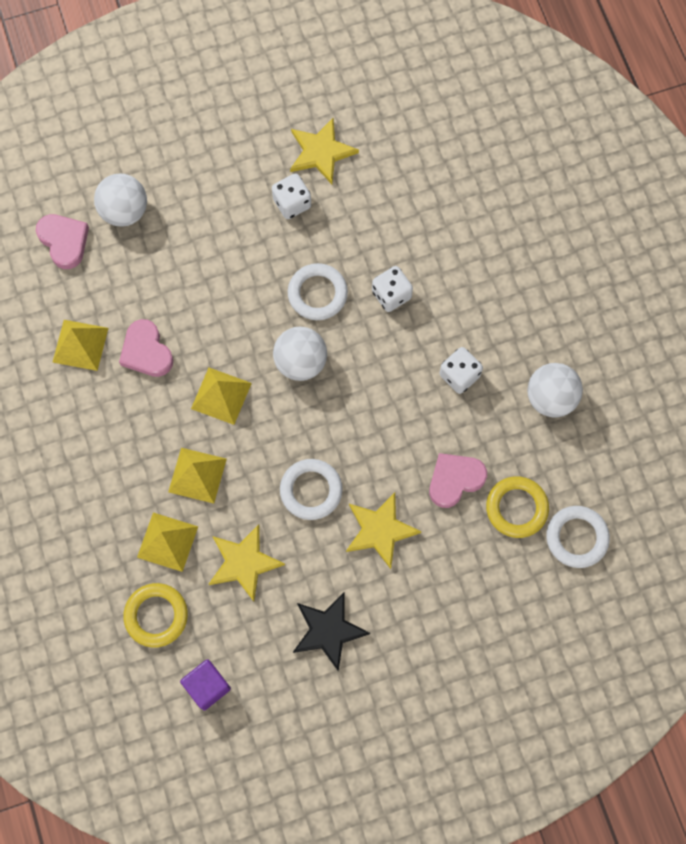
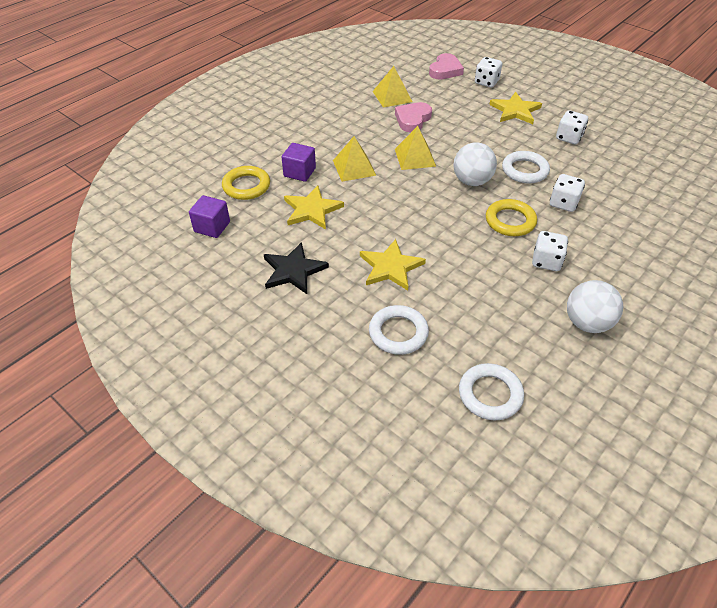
camera: 60 degrees right, 25 degrees down
(124, 211) = (486, 82): white ball -> white dice
(167, 542) = (299, 172): yellow pyramid -> purple cube
(311, 490) = (389, 221): white ring -> white ring (398, 333)
(321, 152) = (615, 136): yellow star -> yellow star (515, 110)
(455, 480) = (465, 293): pink heart -> none
(516, 508) = (478, 341): yellow ring -> yellow ring (510, 221)

